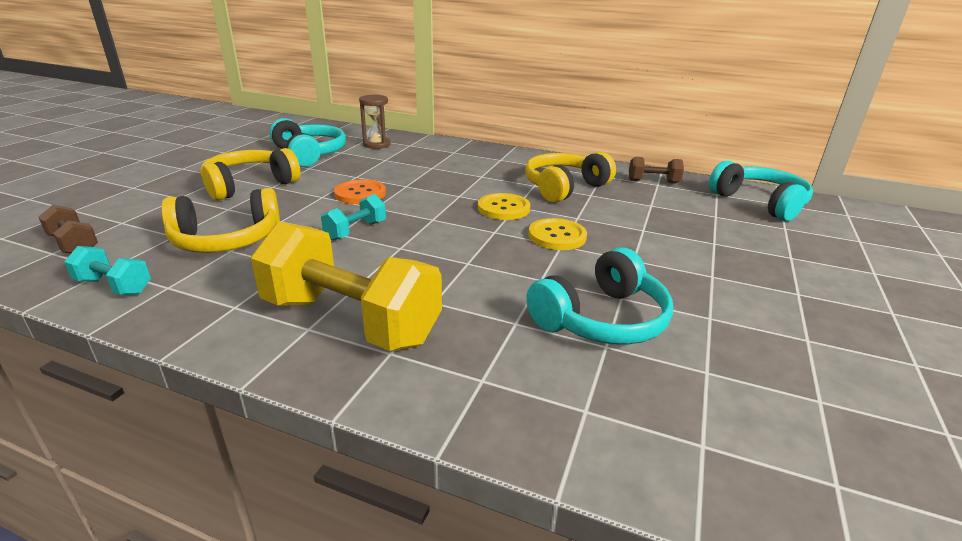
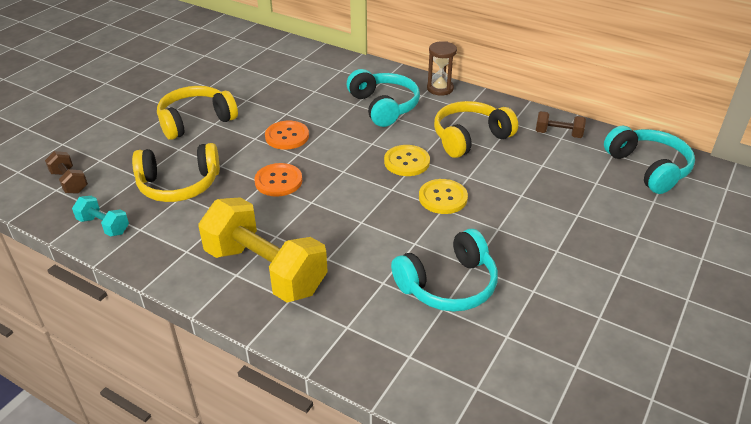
camera: 10 degrees right, 10 degrees up
(309, 154) = (247, 80): turquoise headphones -> turquoise headphones (384, 106)
(356, 231) = (278, 181): turquoise dumbbell -> orange button
(376, 144) = (309, 68): brown hourglass -> brown hourglass (440, 88)

